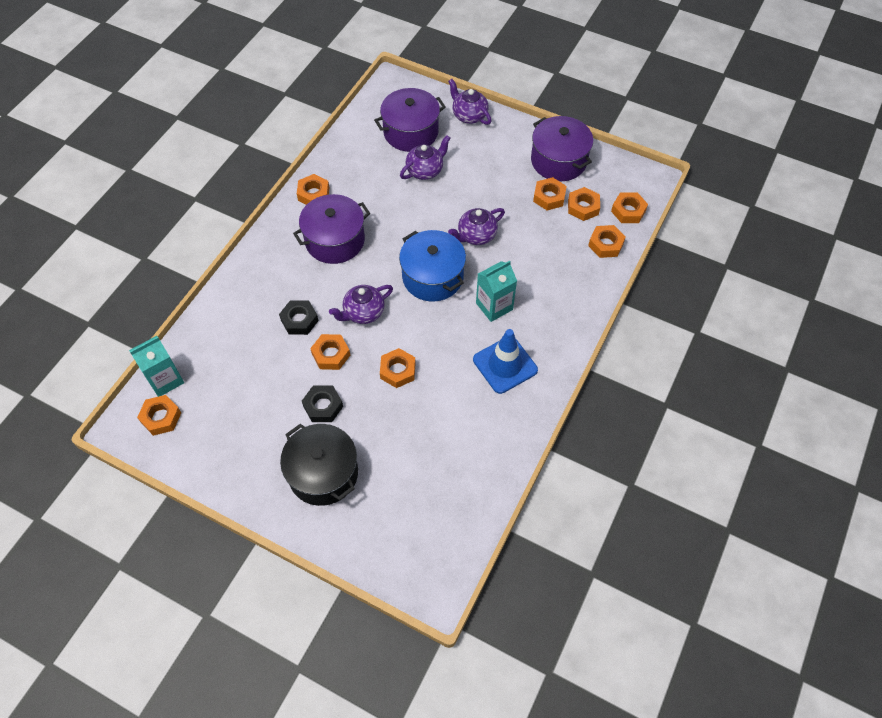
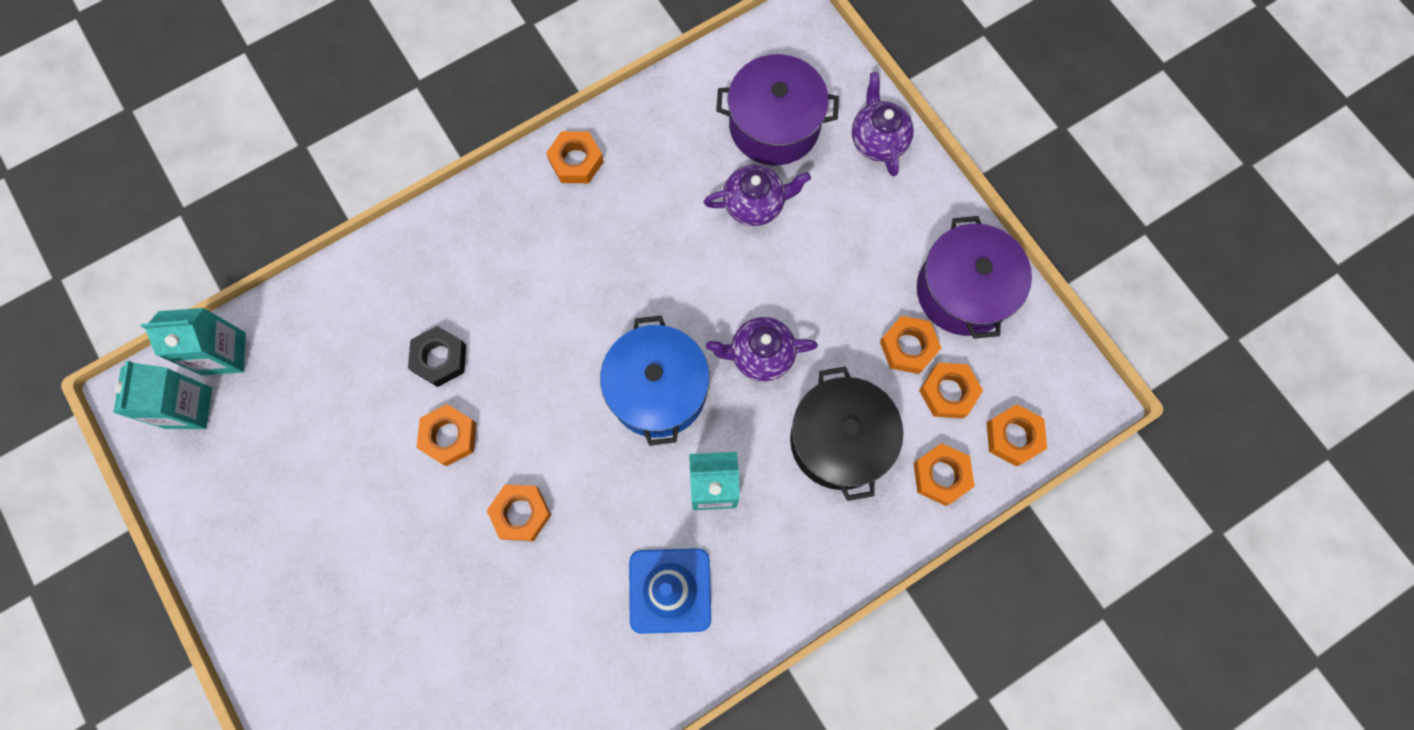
camera: 30 degrees right, 15 degrees up
(161, 417) = (188, 408): orange nut -> turquoise carton
(323, 406) = (393, 511): black nut -> none
(323, 473) = (335, 612): black pot -> black pot (839, 440)
(335, 240) = (560, 255): purple pot -> none
(363, 313) = (529, 394): purple teapot -> none

